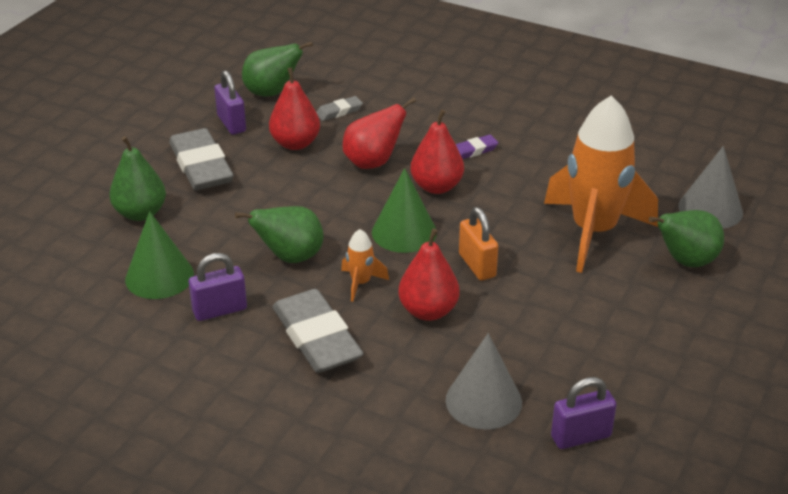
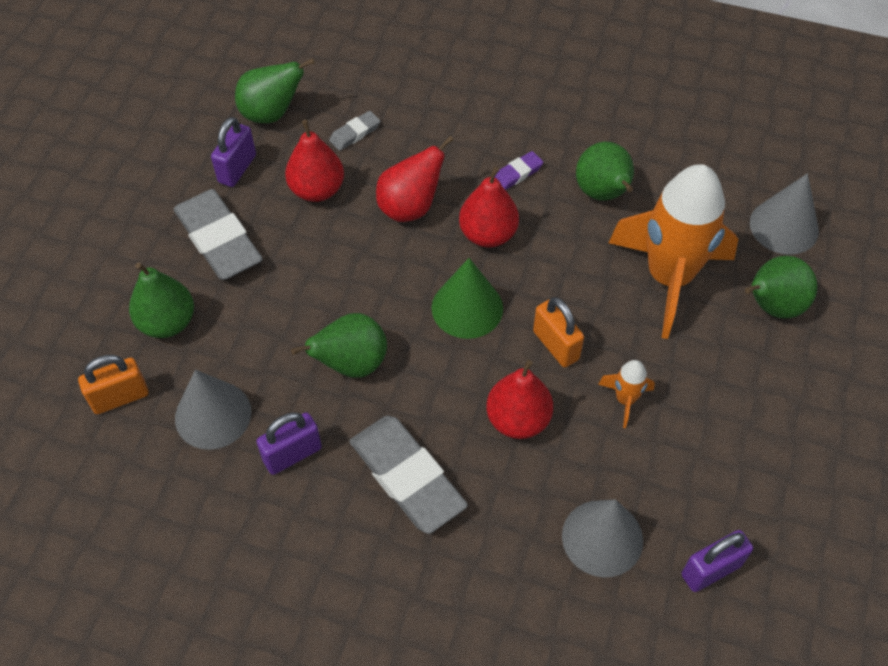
camera: 10 degrees left, 20 degrees up
(84, 256) = (120, 397): none -> orange padlock
(159, 276) = (213, 415): green cone -> grey cone
(231, 124) = (237, 169): purple padlock -> purple padlock turned 60 degrees clockwise
(361, 283) = (437, 390): orange rocket -> orange rocket (625, 400)
(548, 171) = (603, 193): none -> green pear

